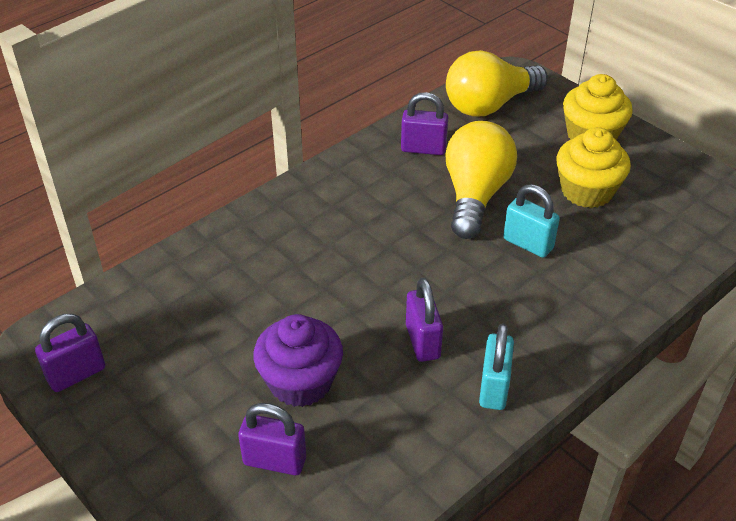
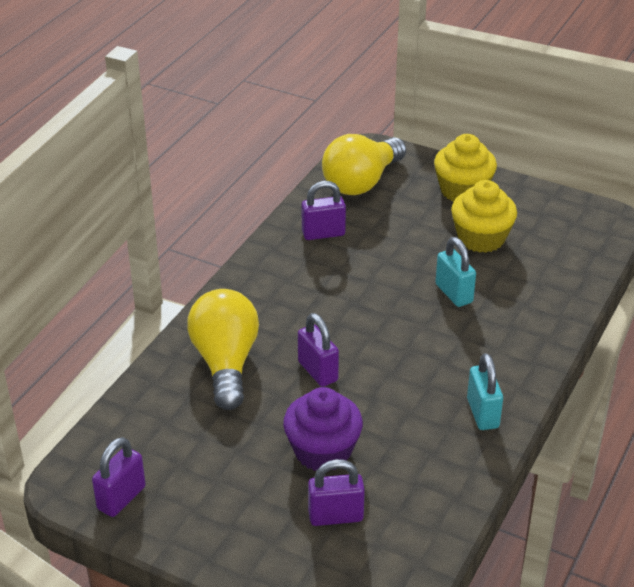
camera: 20 degrees left, 5 degrees down
(422, 341) = (407, 393): purple padlock -> purple padlock (318, 371)
(475, 195) = (389, 263): yellow light bulb -> yellow light bulb (225, 363)
(528, 244) = (454, 293): turquoise padlock -> turquoise padlock turned 45 degrees clockwise

